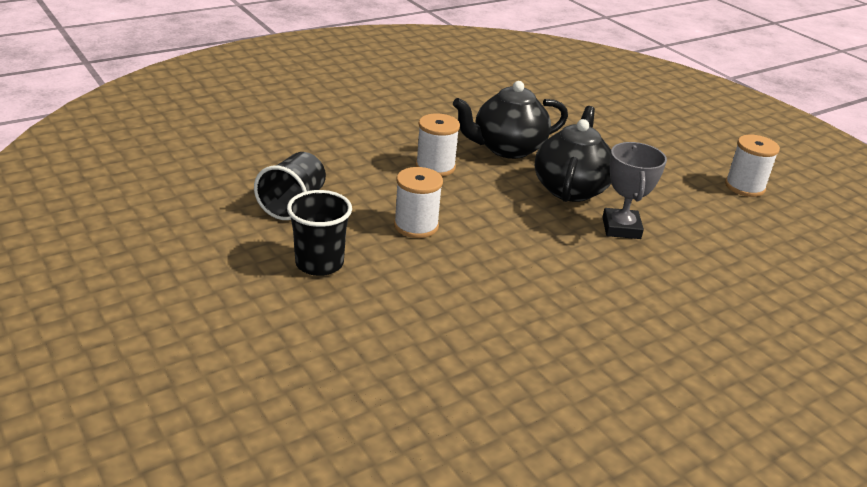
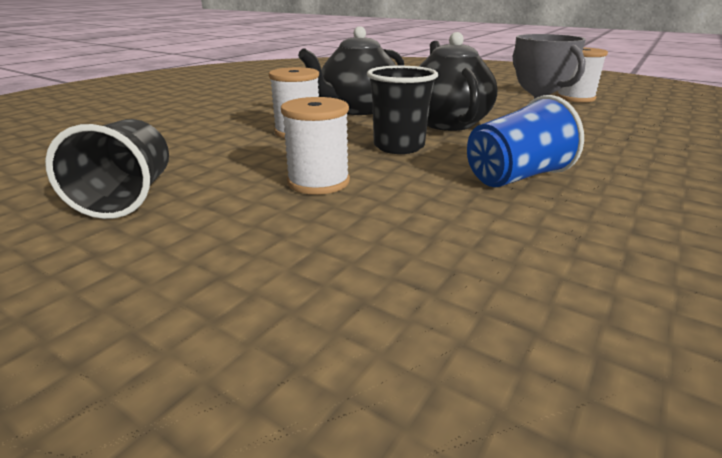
camera: 20 degrees left, 5 degrees down
(319, 263) = (201, 260): black cup -> black cup (399, 147)
(557, 262) = (515, 177): none -> blue cup

